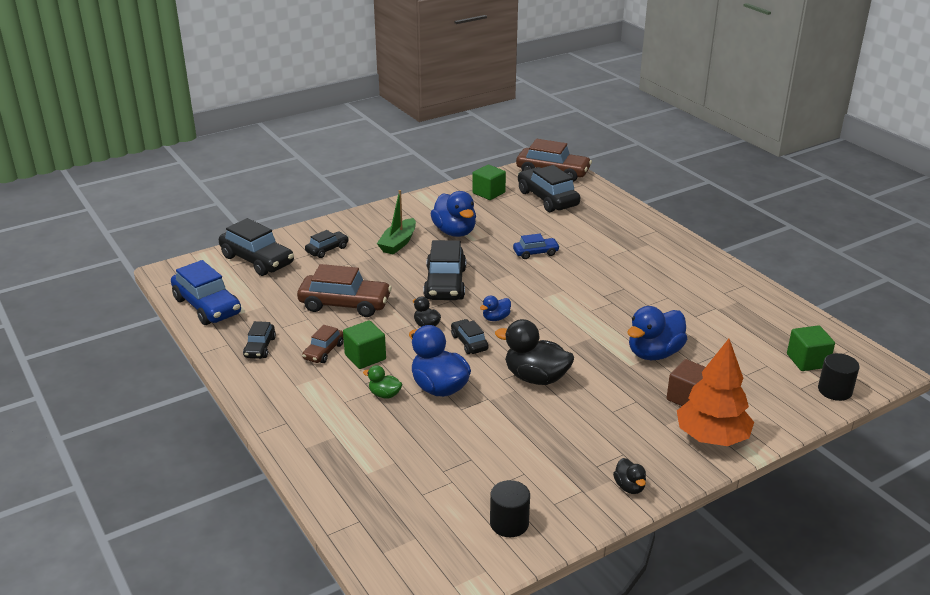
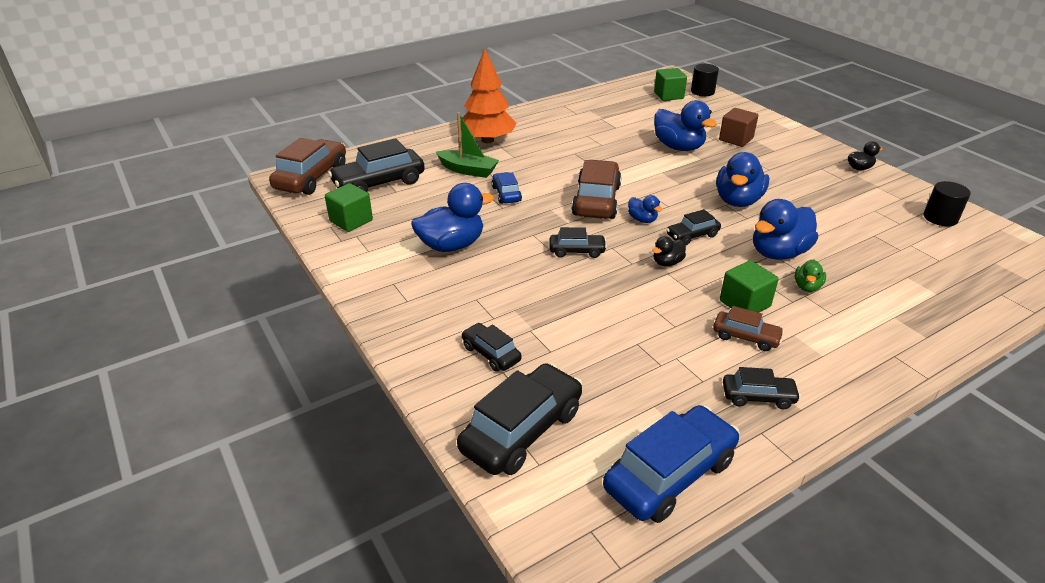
camera: 90 degrees left, 5 degrees up
(345, 304) = (636, 326): brown car -> brown car (596, 201)
(398, 243) = (476, 289): green boat -> green boat (468, 170)
(445, 284) = (577, 251): black car -> black car, size x0.54
(536, 378) = (738, 201): black duck -> blue duck
(712, 437) = (781, 135): orange tree -> orange tree (487, 140)

